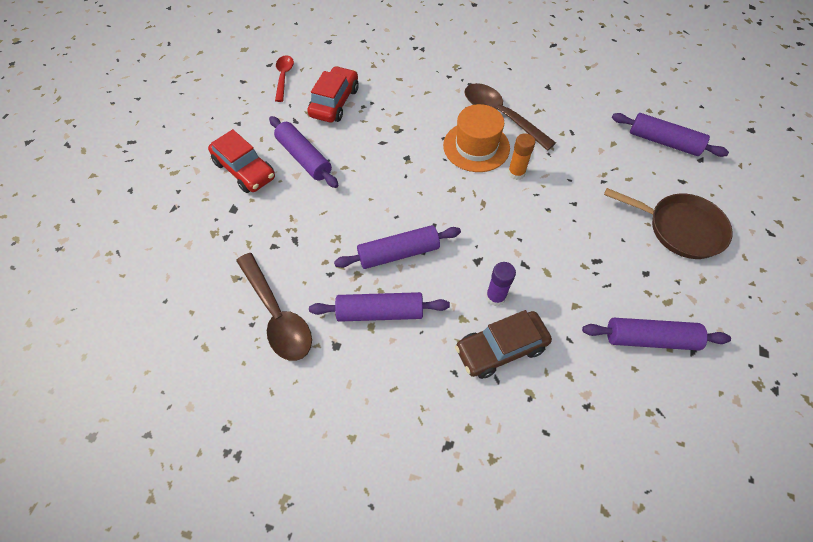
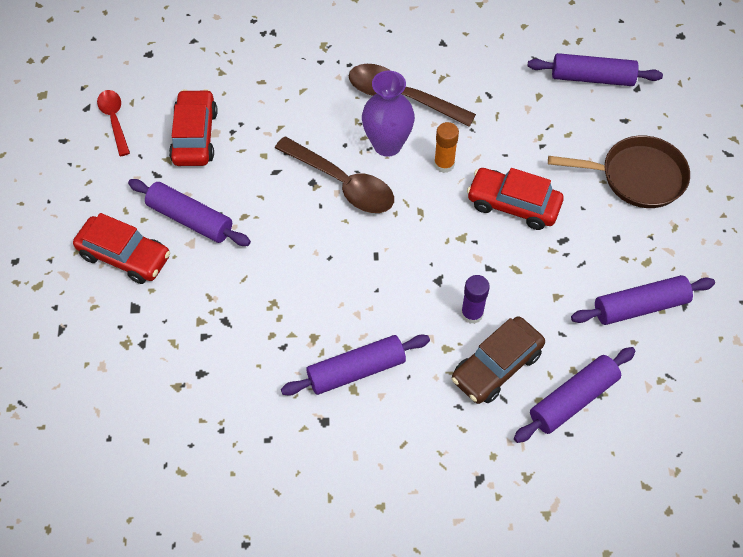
camera: 20 degrees left, 0 degrees up
(277, 315) = (245, 410): brown spoon -> brown spoon (342, 183)
(398, 253) = (349, 299): purple rolling pin -> purple rolling pin (573, 399)
(476, 146) = (387, 145): orange hat -> purple vase
(563, 220) = (513, 205): none -> red car

